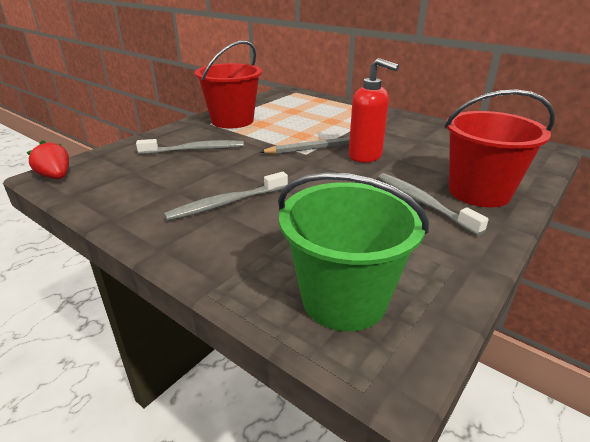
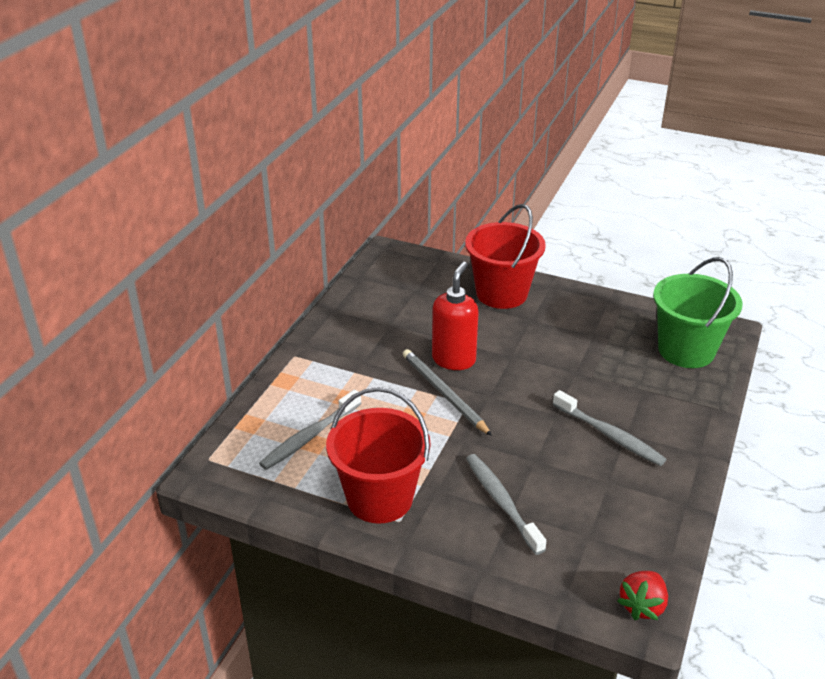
camera: 105 degrees left, 5 degrees up
(423, 203) = (538, 322): grey toothbrush -> grey toothbrush (310, 436)

